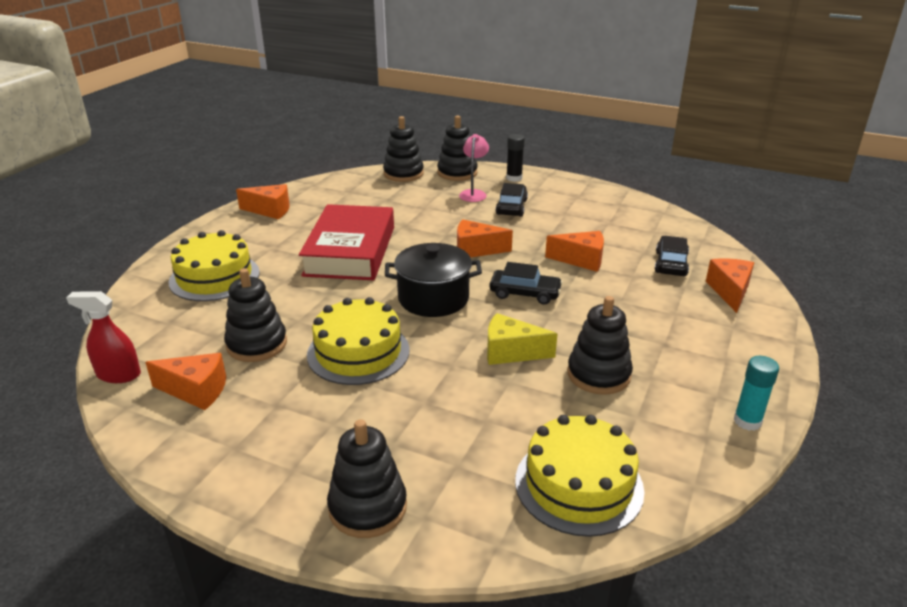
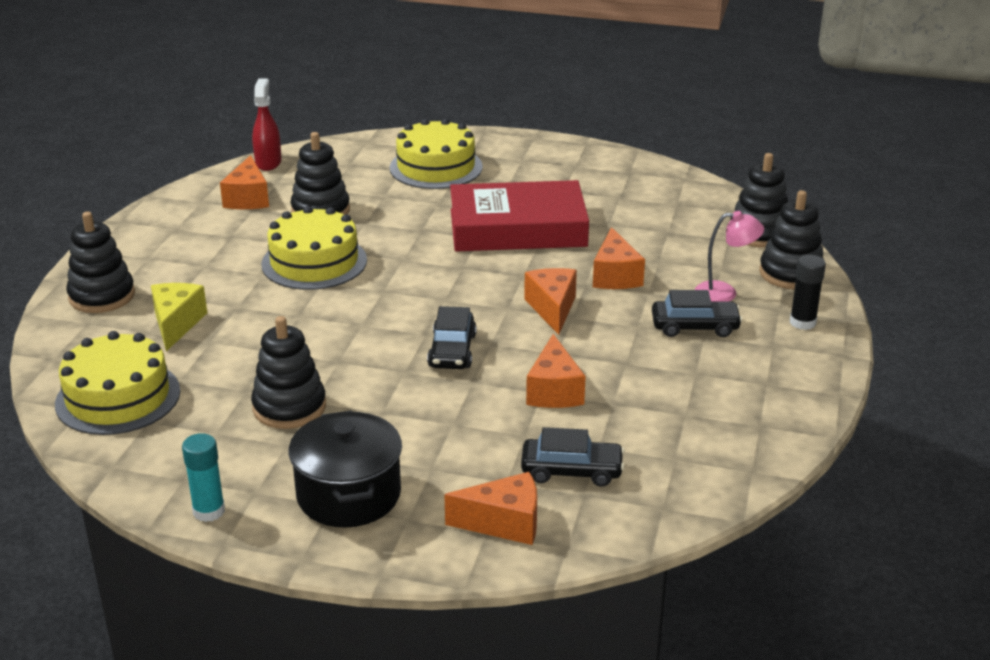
camera: 80 degrees right, 0 degrees up
(270, 210) = (598, 166): orange cheese -> orange cheese (615, 276)
(433, 298) = (425, 291): black pot -> black pot (349, 495)
(511, 352) = (325, 348): yellow cheese -> yellow cheese (176, 324)

